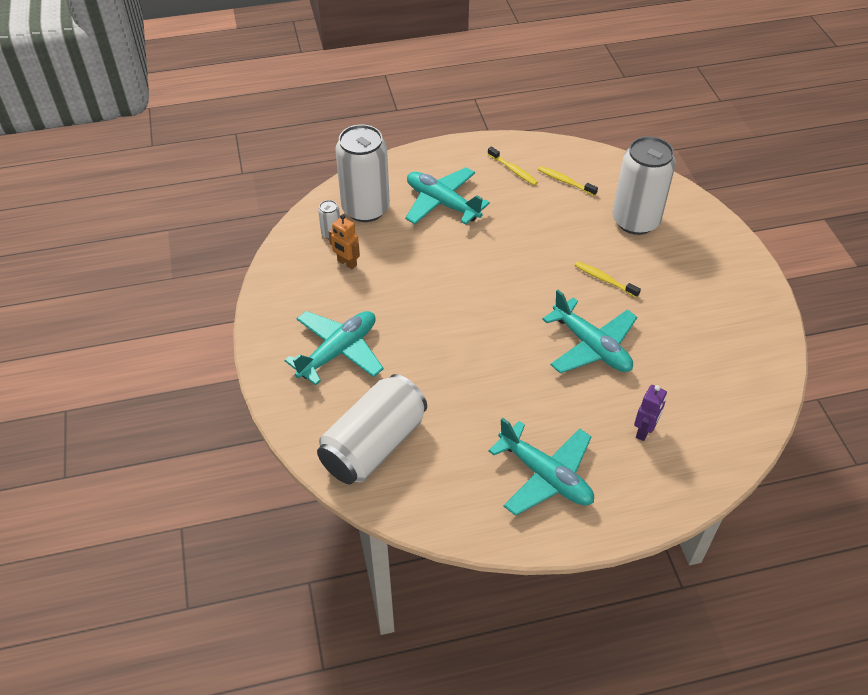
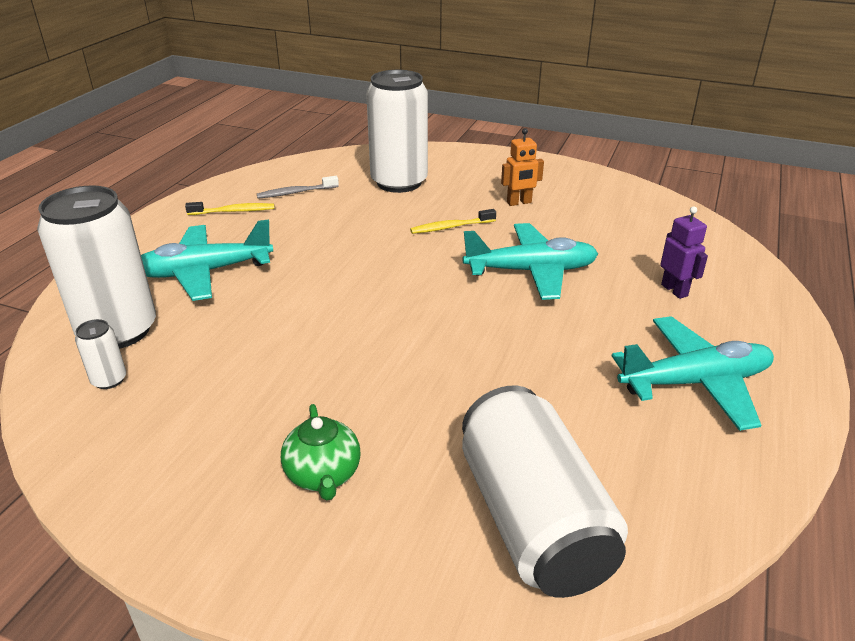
camera: 55 degrees left, 15 degrees down
(338, 352) = (323, 475): turquoise plane -> green teapot
(347, 263) = (180, 390): orange robot -> orange robot (519, 202)
(565, 181) = (296, 192): yellow toothbrush -> grey toothbrush

